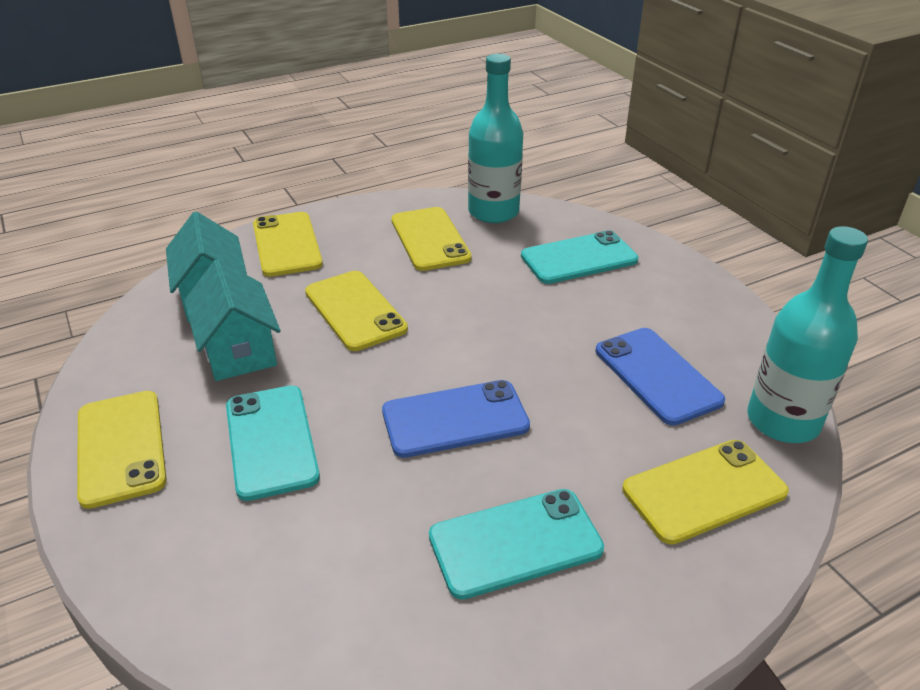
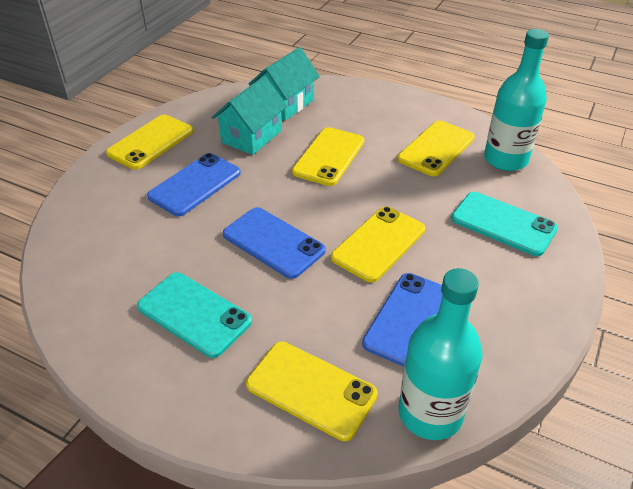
camera: 55 degrees right, 5 degrees up
(271, 441) = (195, 184): turquoise phone -> blue phone
(286, 244) = (360, 101): yellow phone -> yellow phone (378, 243)

